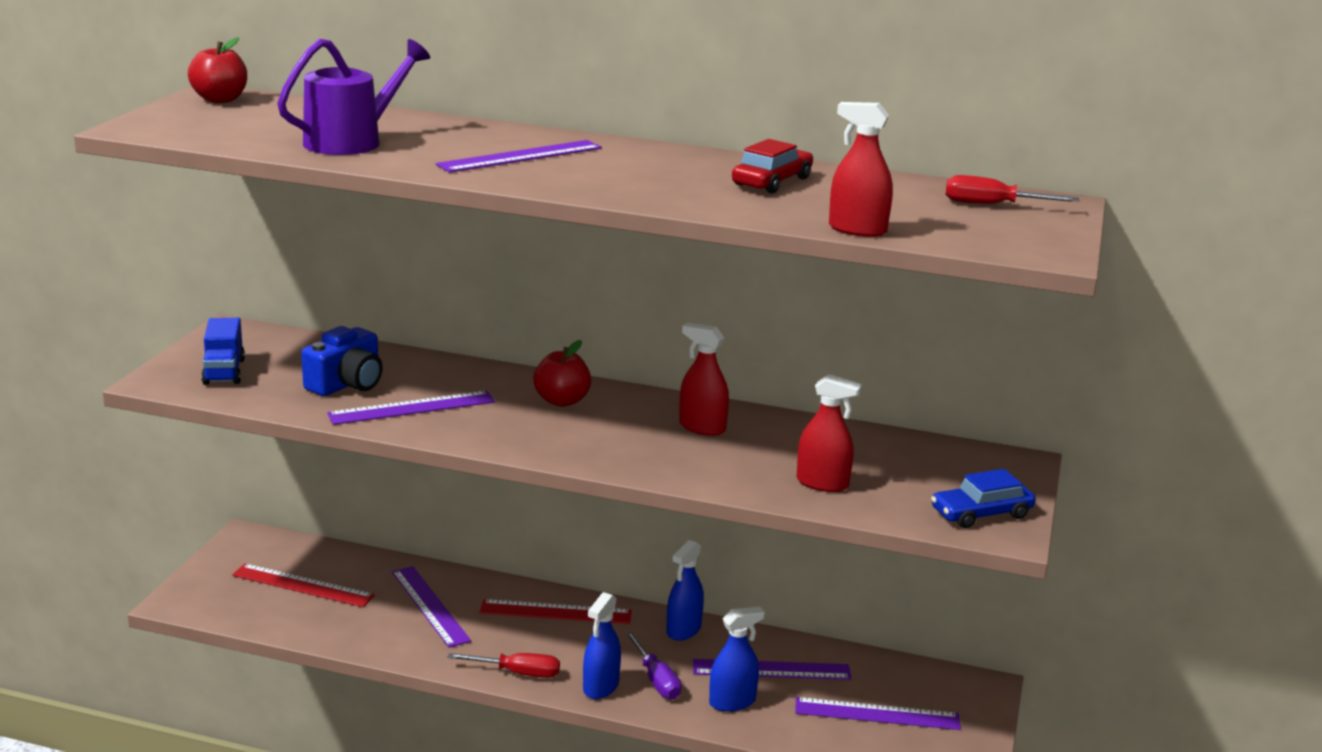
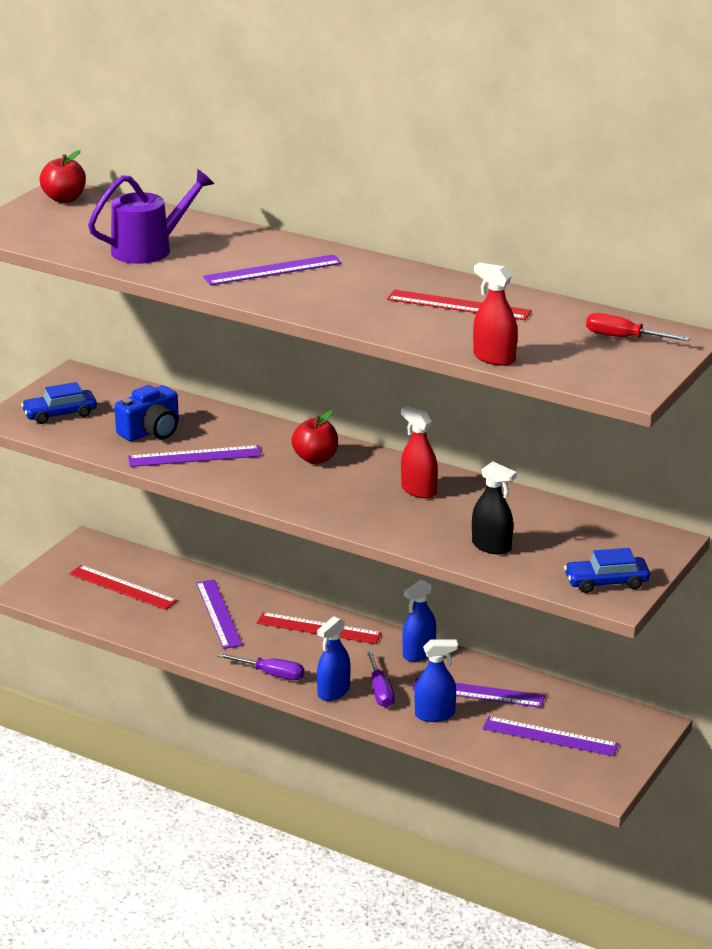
camera: 15 degrees right, 5 degrees up
(224, 371) = (60, 414): blue truck -> blue car
(517, 673) = (271, 674): red screwdriver -> purple screwdriver
(772, 182) = (458, 305): red car -> red ruler
(822, 483) = (491, 546): red spray bottle -> black spray bottle

